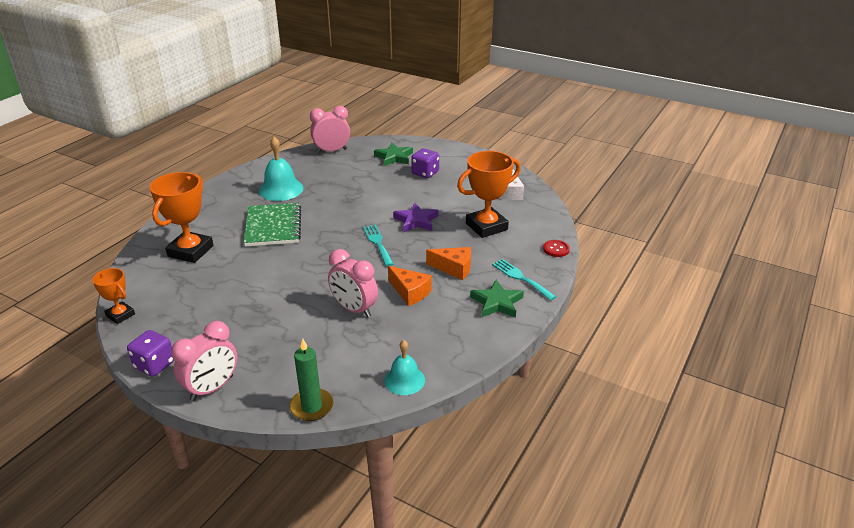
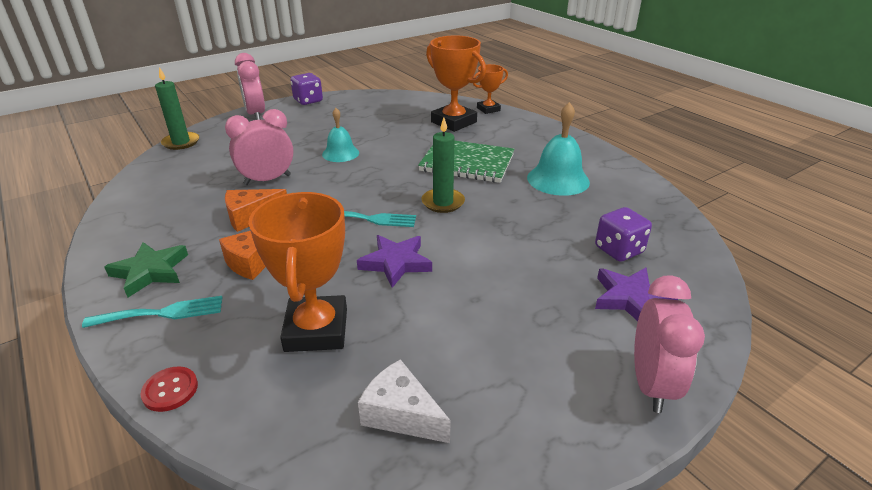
camera: 115 degrees right, 0 degrees up
(120, 315) = (383, 94): orange trophy -> orange trophy (488, 109)
(332, 151) = (675, 238): pink clock -> pink clock (651, 384)
(338, 222) = (443, 202): none -> green candle
(394, 157) = (631, 299): green star -> purple star
(404, 380) = (142, 183): turquoise bell -> turquoise bell (340, 153)
(425, 173) = (548, 319): purple dice -> purple dice (619, 250)

